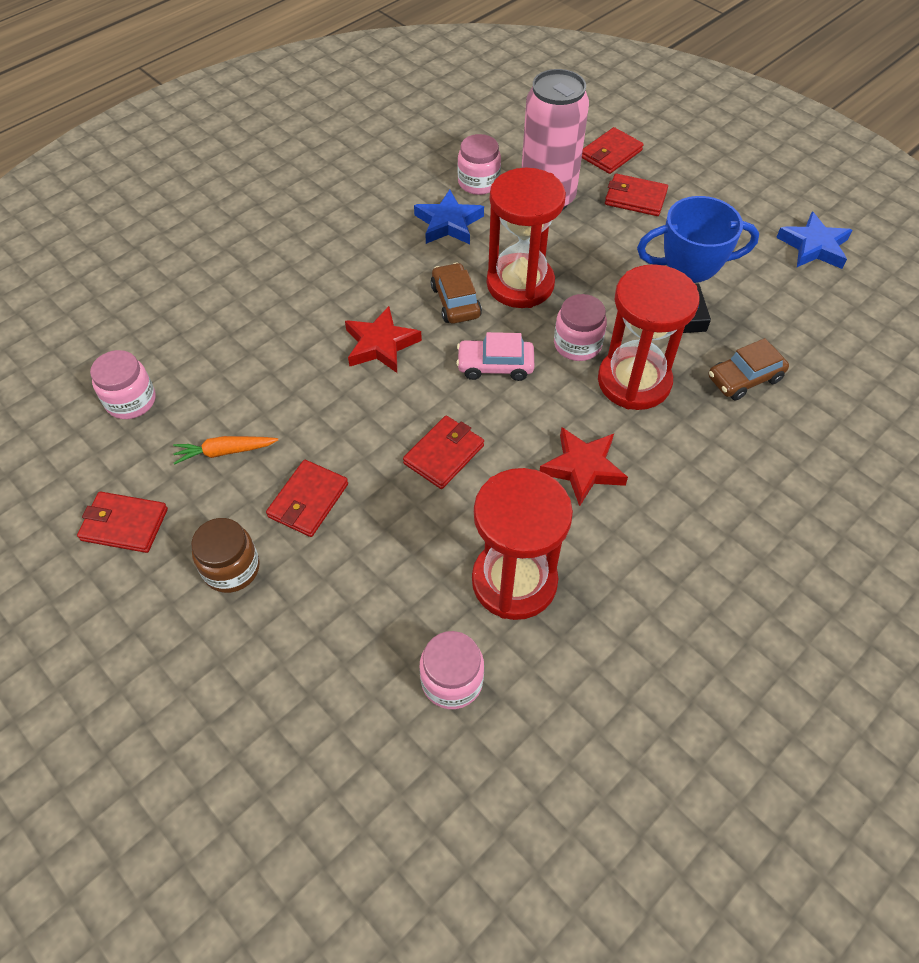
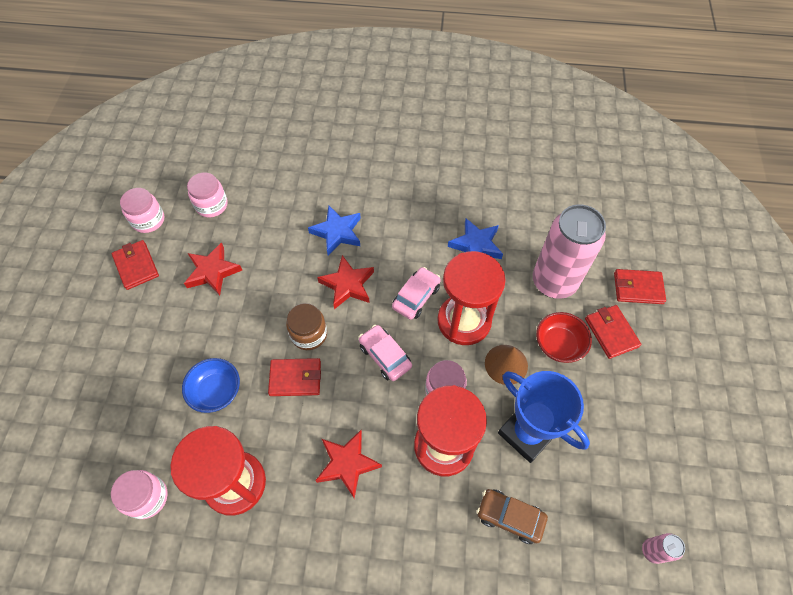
camera: 50 degrees right, 5 degrees up
(225, 452) = (212, 271): orange carrot -> red star
(231, 568) = (144, 334): brown jar -> brown jar (309, 334)
(308, 500) = (211, 335): red wallet -> none
(386, 536) = (216, 391): none -> blue bowl
(455, 301) = (416, 297): brown car -> pink car
(478, 182) = (527, 234): pink jar -> pink jar (148, 220)
(595, 284) = (506, 364): none -> brown cone
(612, 238) = (558, 345): none -> red bowl
(813, 246) = (689, 484): blue star -> blue star (337, 232)
(850, 307) = (652, 551): none -> pink can

